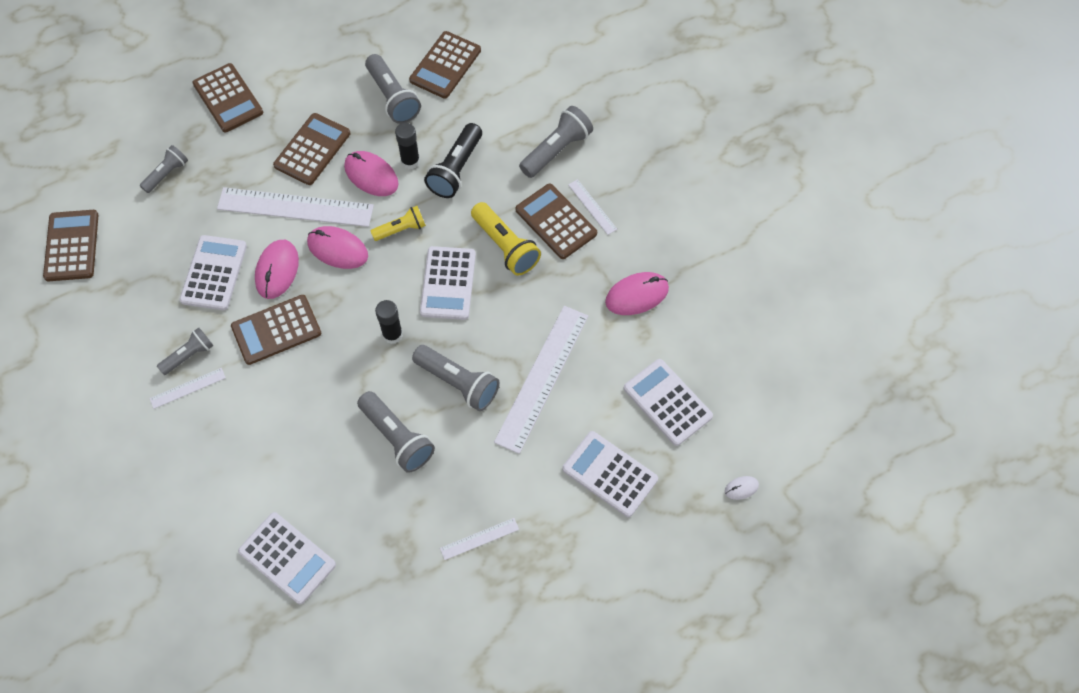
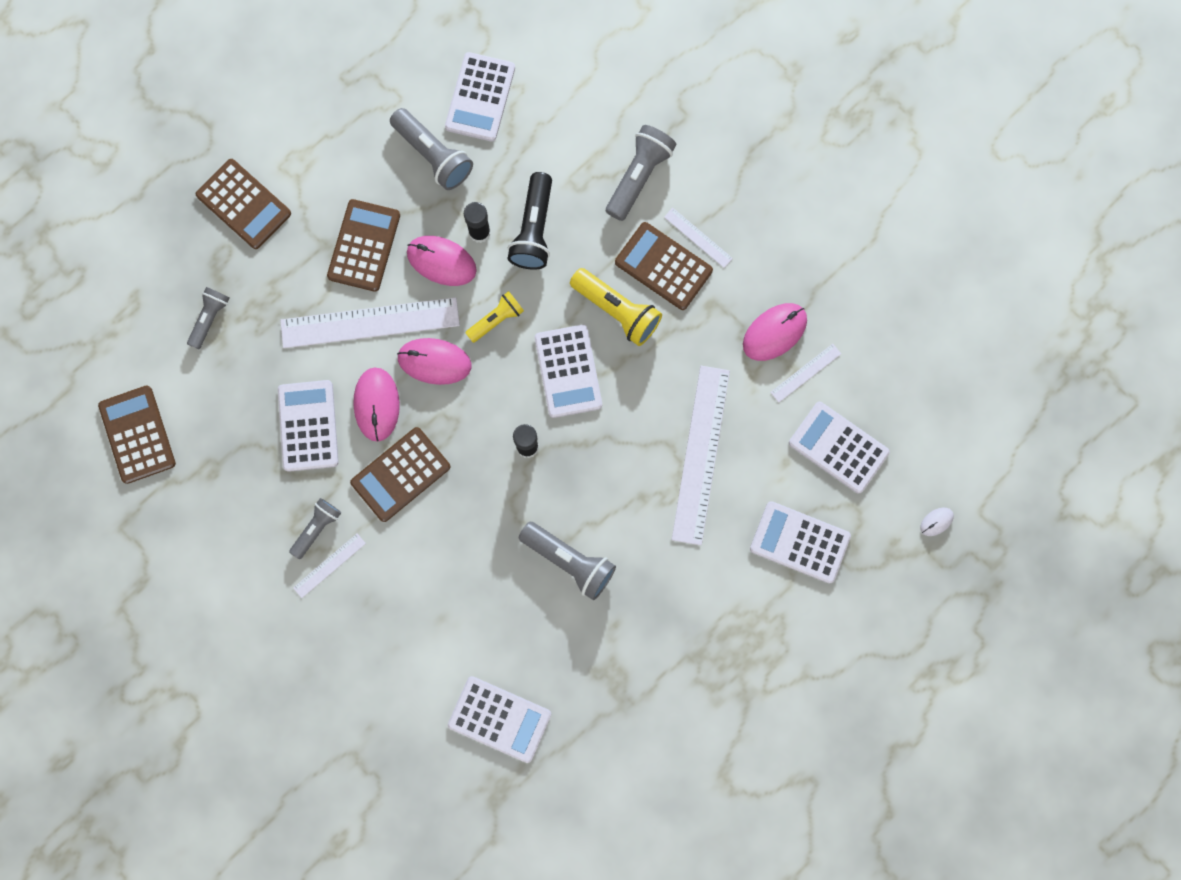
camera: 15 degrees left, 15 degrees up
(445, 65) = (480, 97): brown calculator -> white calculator
(458, 383) = (614, 484): grey flashlight -> none
(479, 538) = (687, 646): white ruler -> white ruler (805, 373)

